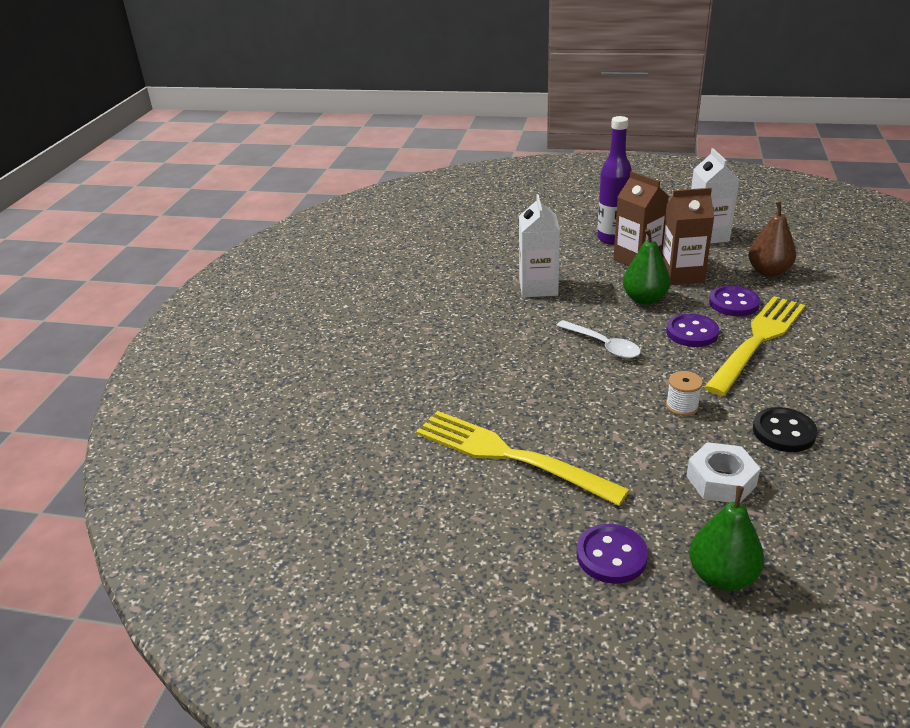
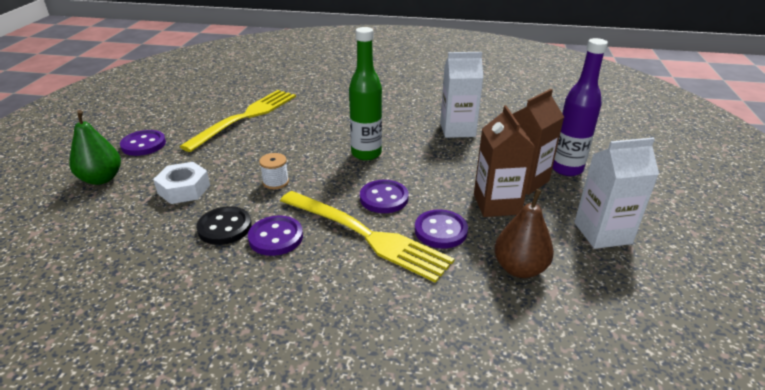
camera: 85 degrees right, 0 degrees up
(603, 345) = (366, 154): white spoon -> green bottle
(644, 299) = (443, 178): green pear -> none
(784, 394) = (276, 237): none -> purple button

